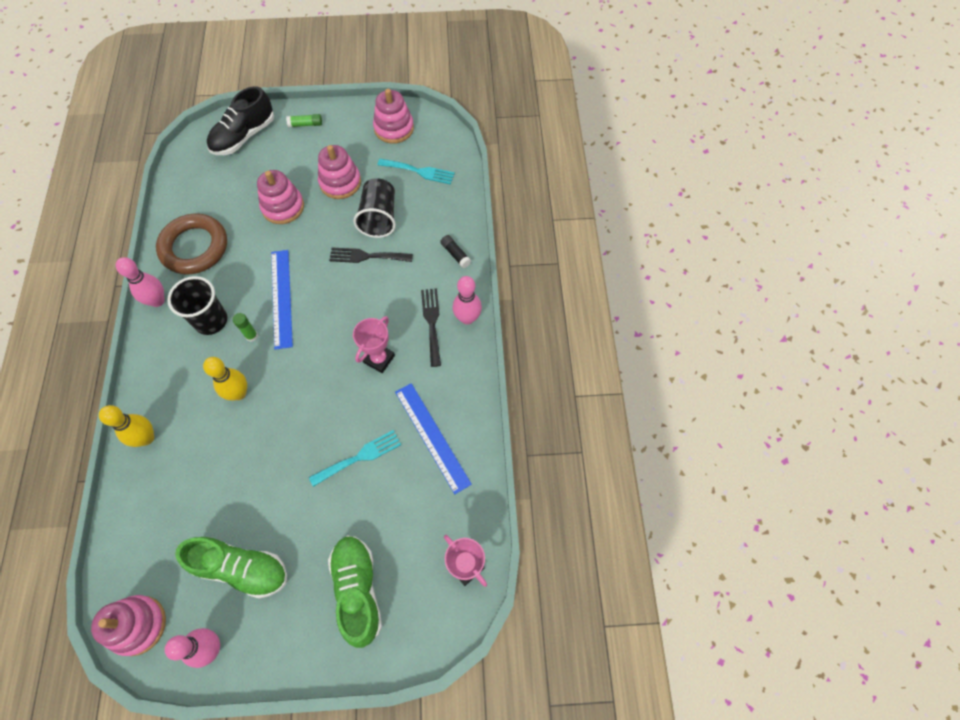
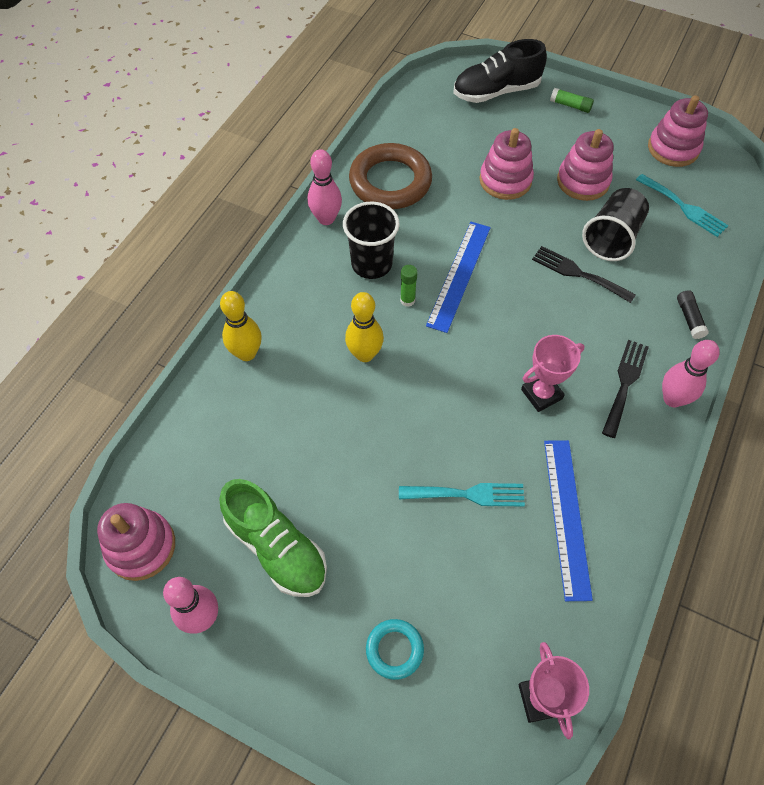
camera: 30 degrees right, 5 degrees down
(357, 590) = (394, 649): green shoe -> turquoise ring

